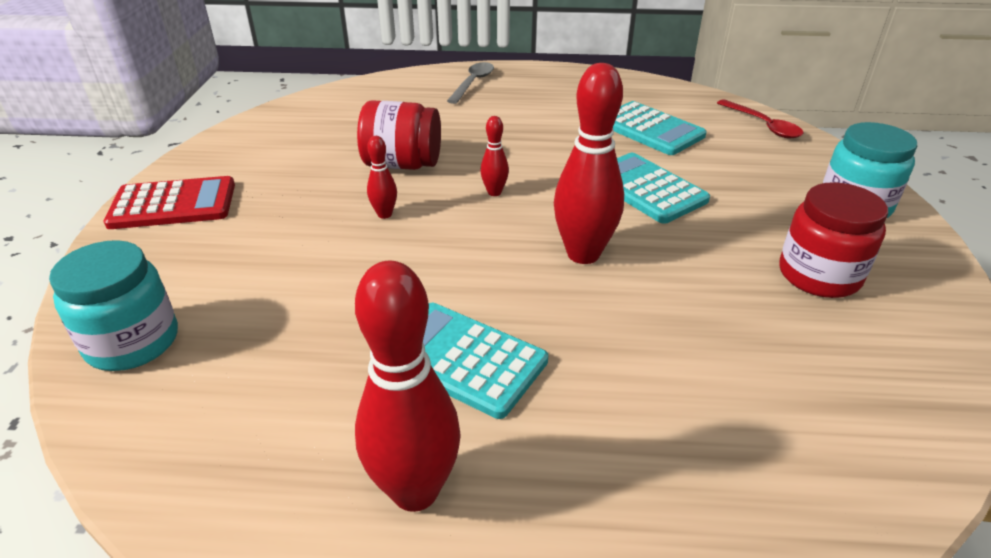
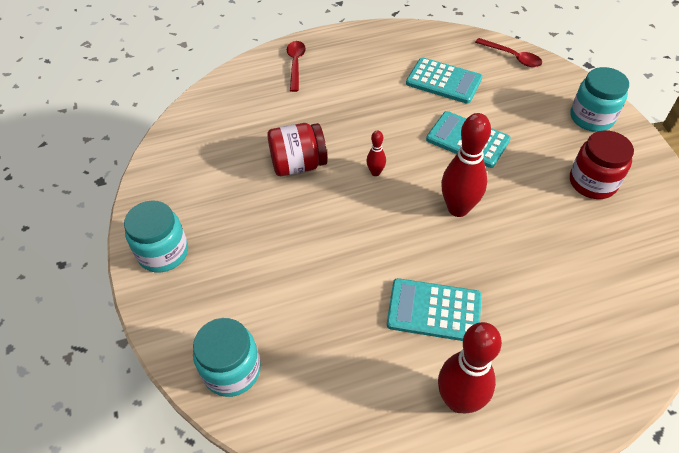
camera: 20 degrees left, 15 degrees up
(173, 204) = (163, 252): red calculator -> turquoise jar
(384, 214) = (316, 215): red bowling pin -> none
(473, 83) = (295, 64): grey spoon -> red spoon

